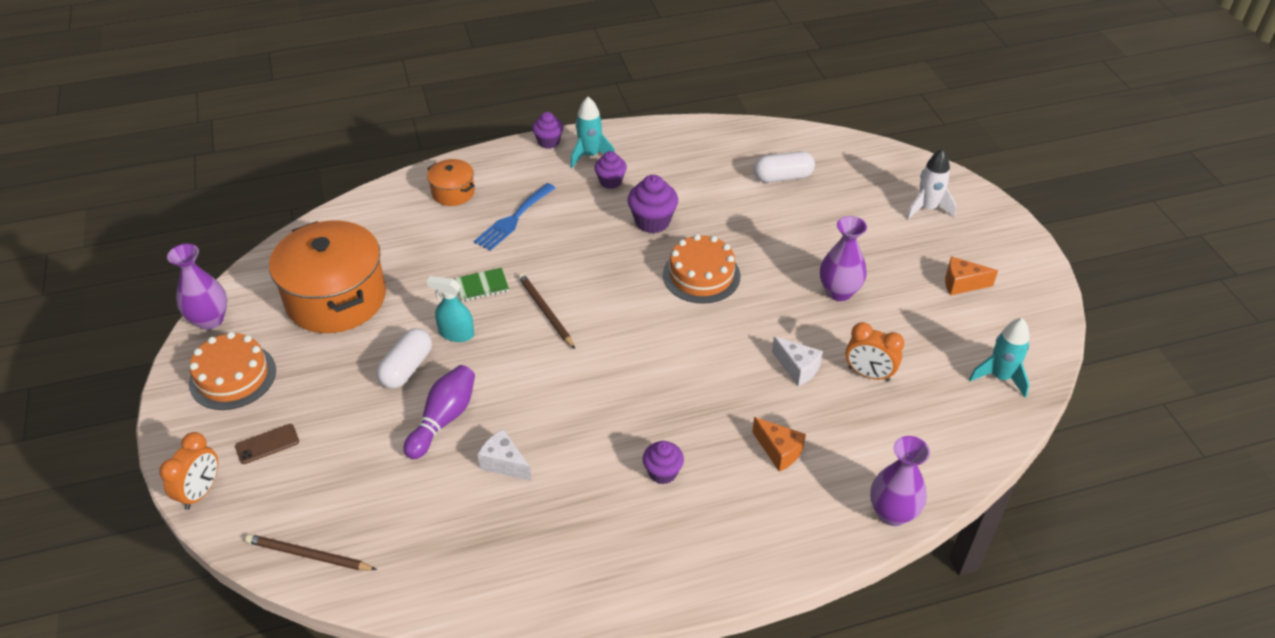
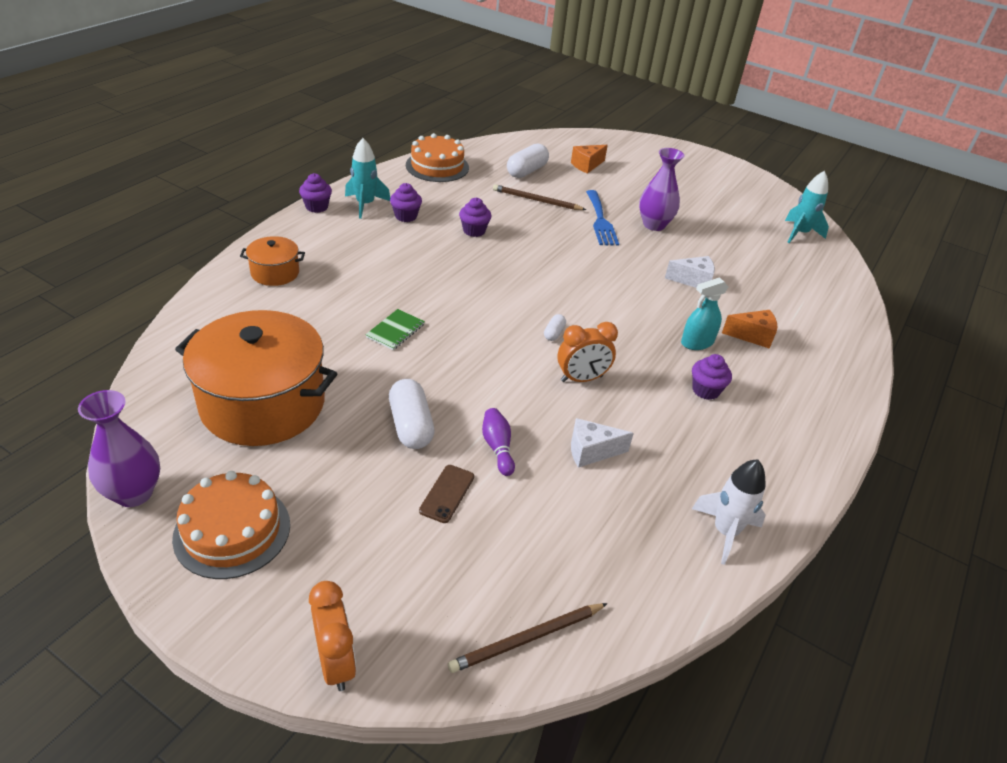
camera: 45 degrees left, 5 degrees down
(267, 444) = (354, 569): brown phone -> brown phone (447, 493)
(443, 419) = (497, 448): purple bowling pin -> purple bowling pin, size x0.63
(456, 333) = (420, 376): turquoise spray bottle -> turquoise spray bottle (697, 343)
(513, 219) = (358, 272): blue fork -> blue fork (600, 221)
(545, 311) = (474, 325): brown pencil -> brown pencil (536, 200)
(600, 352) = (554, 333): none -> white capsule
(652, 221) = (474, 231): purple cupcake -> purple cupcake, size x0.66
(701, 275) = (555, 251): orange cake -> orange cake (437, 166)
(869, 374) = (735, 264): orange clock -> orange clock (581, 379)
(892, 513) = (857, 337): purple vase -> none
(927, 208) = (637, 159): white rocket -> white rocket (725, 532)
(962, 284) = (712, 192): orange cheese -> orange cheese (587, 165)

